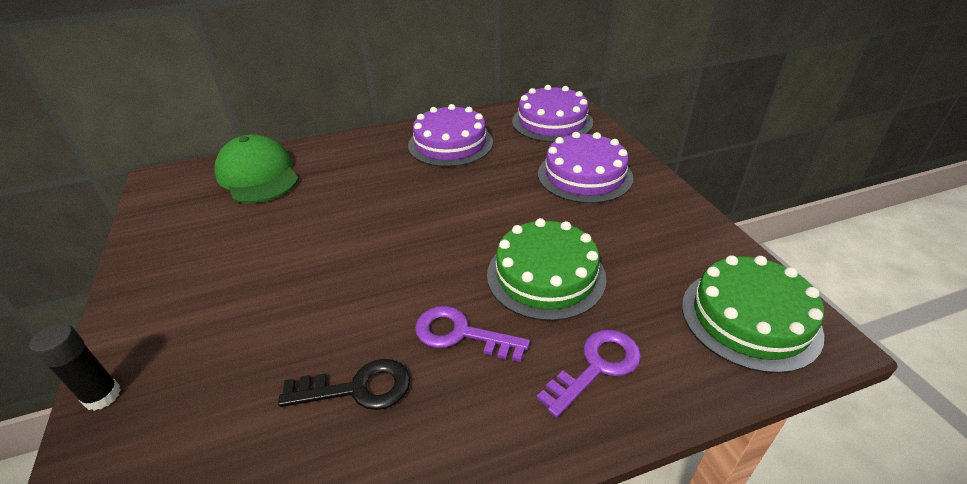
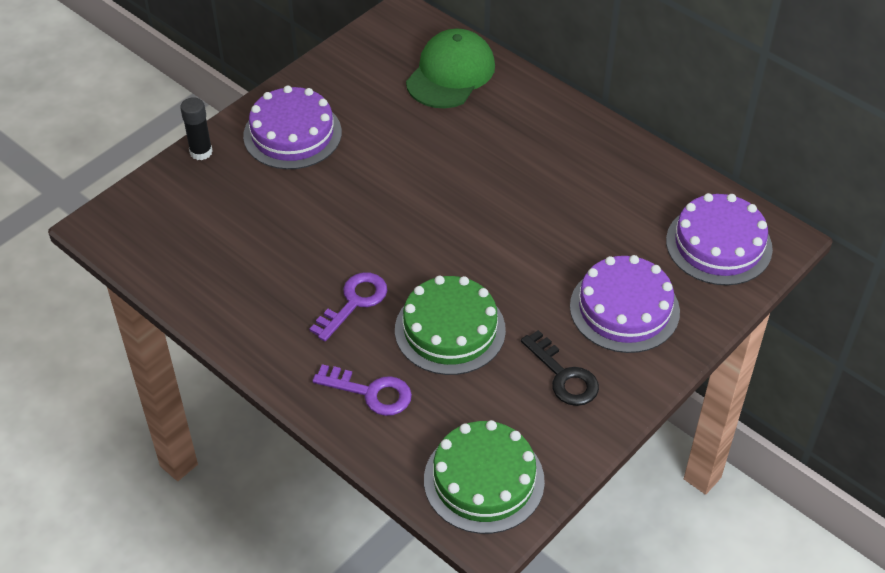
camera: 60 degrees right, 10 degrees up
(358, 388) = (276, 269): black key -> black key (563, 375)
(450, 144) = (605, 179): purple cake -> purple cake (292, 134)
(461, 334) = (354, 302): purple key -> purple key turned 45 degrees clockwise

